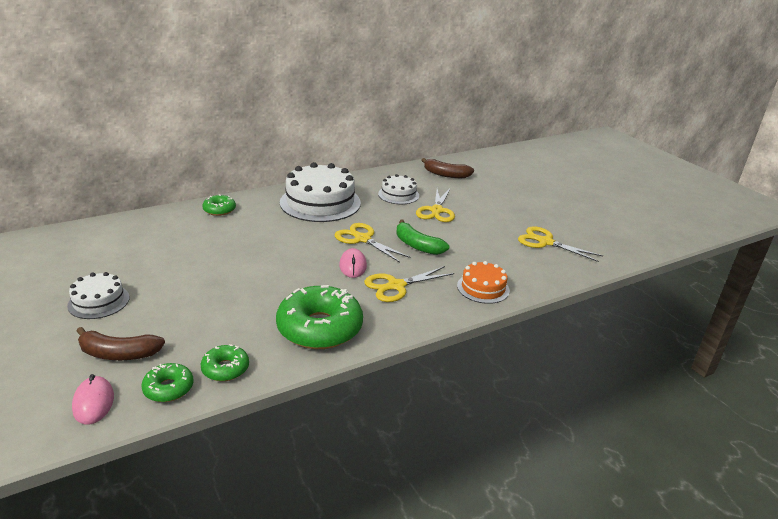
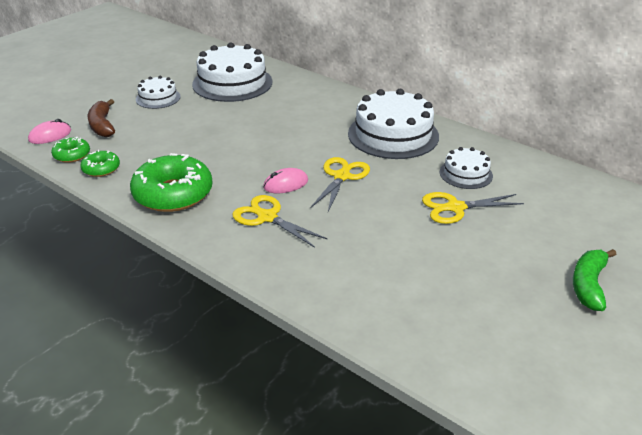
camera: 70 degrees right, 5 degrees up
(128, 249) = (232, 83): none -> white cake
(219, 210) = (326, 95): green donut -> none
(417, 245) = (359, 212): green banana -> green banana (588, 285)
(446, 175) = (565, 194): brown banana -> none
(483, 288) = (304, 275): orange cake -> none
(545, 242) = (463, 312): yellow scissors -> none

